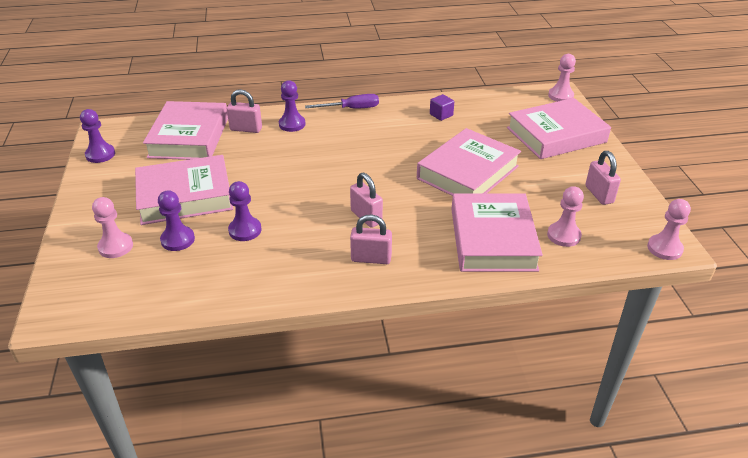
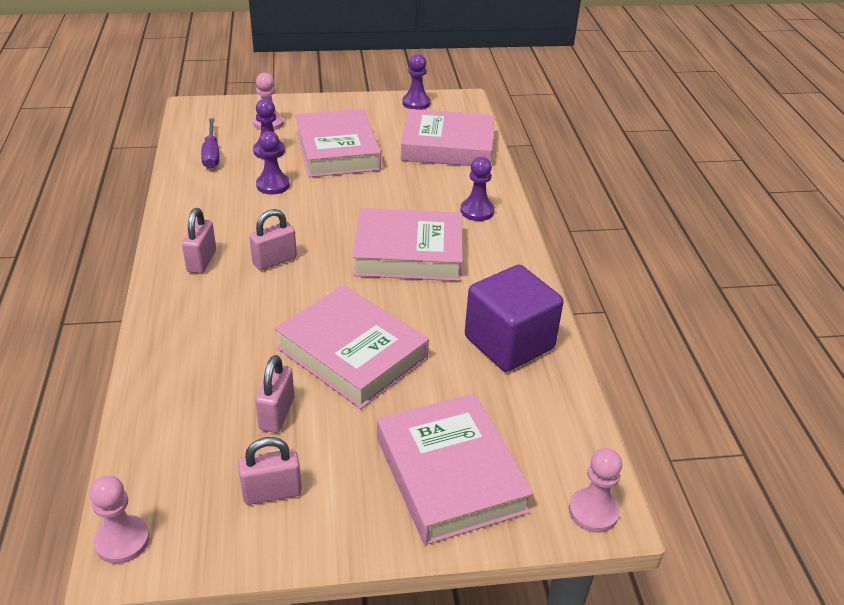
camera: 90 degrees right, 0 degrees up
(246, 129) = (465, 180): pink padlock -> pink padlock (277, 414)
(351, 109) = (520, 258): purple screwdriver -> purple screwdriver (211, 154)
(441, 115) = (509, 343): purple cube -> purple cube, size x2.45
(493, 239) = (204, 358): pink book -> pink book (408, 253)
(563, 235) = (189, 428): pink pawn -> none

